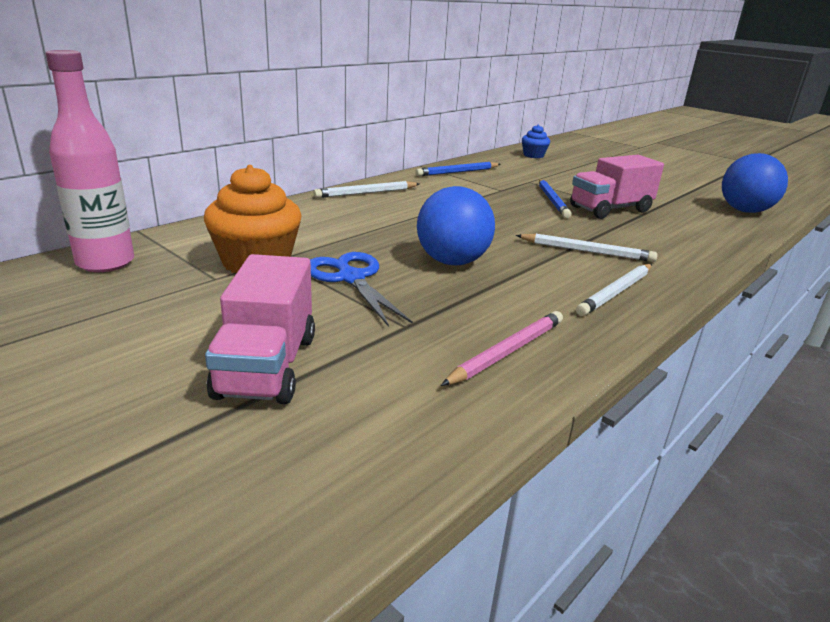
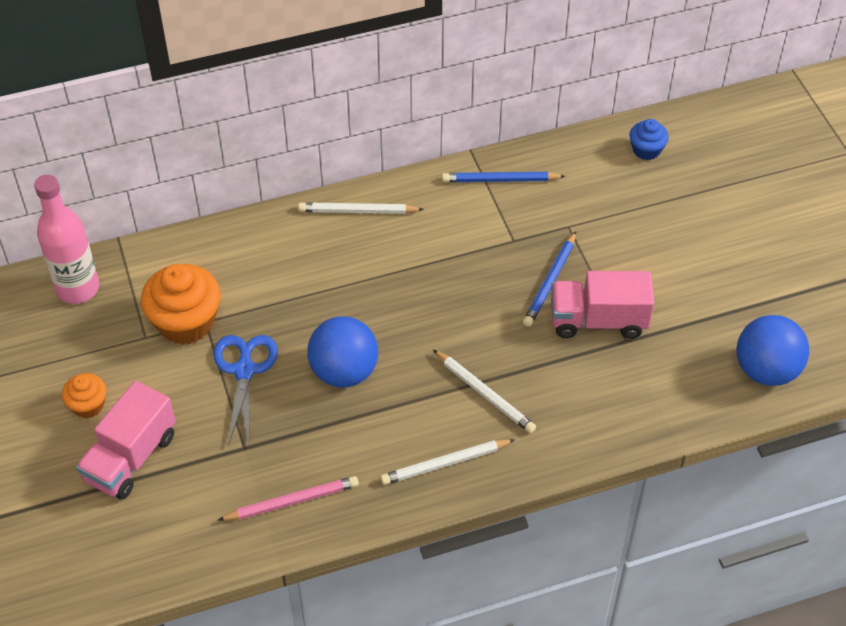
camera: 30 degrees right, 25 degrees up
(171, 337) = (88, 405): none -> orange cupcake

